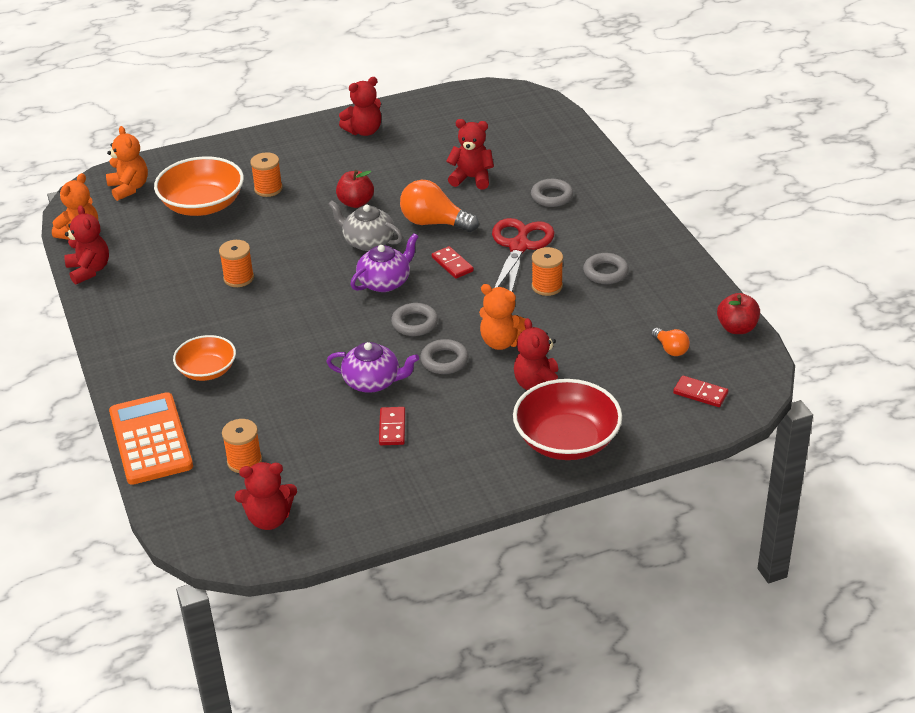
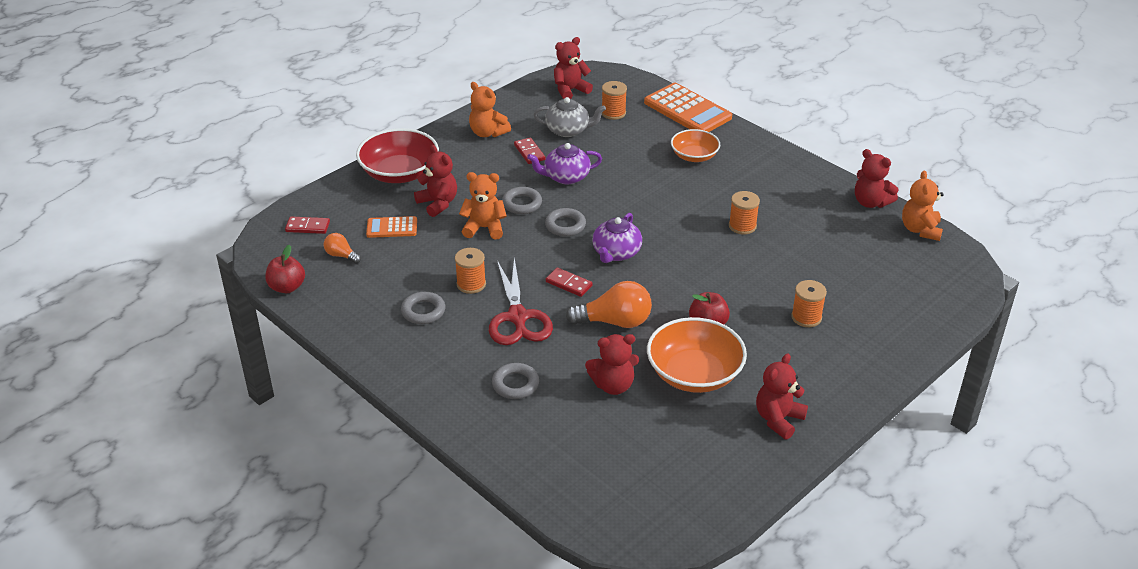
camera: 155 degrees right, 0 degrees up
(129, 188) = (936, 283): orange teddy bear -> orange teddy bear (488, 133)
(202, 205) = (848, 284): orange bowl -> orange bowl (694, 374)
(368, 242) = (662, 286): grey teapot -> grey teapot (568, 130)
(604, 368) = (392, 228): none -> orange calculator

